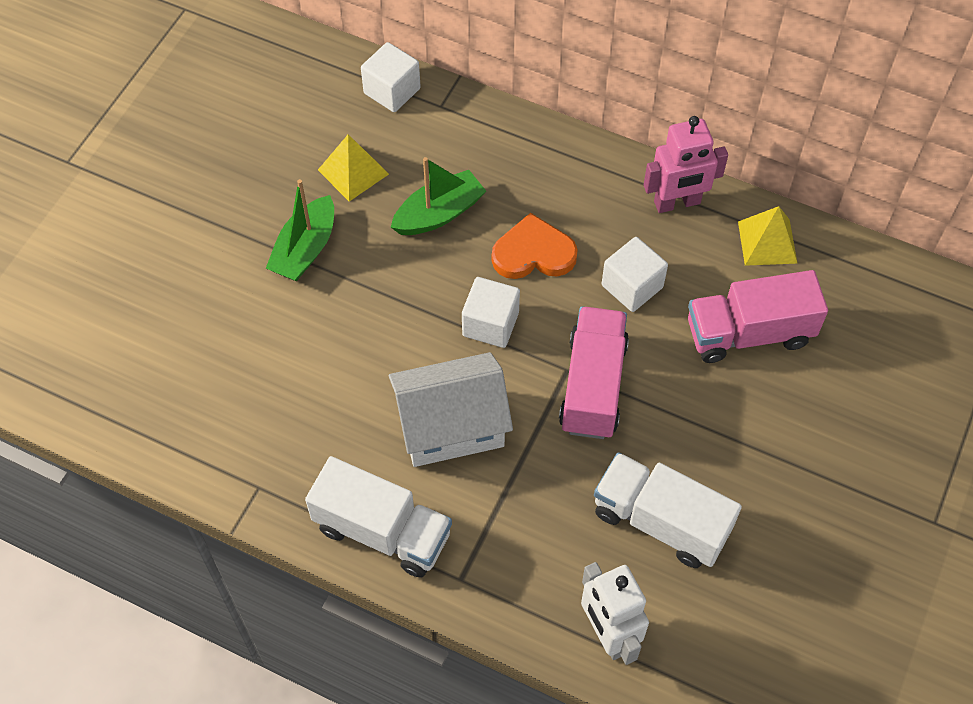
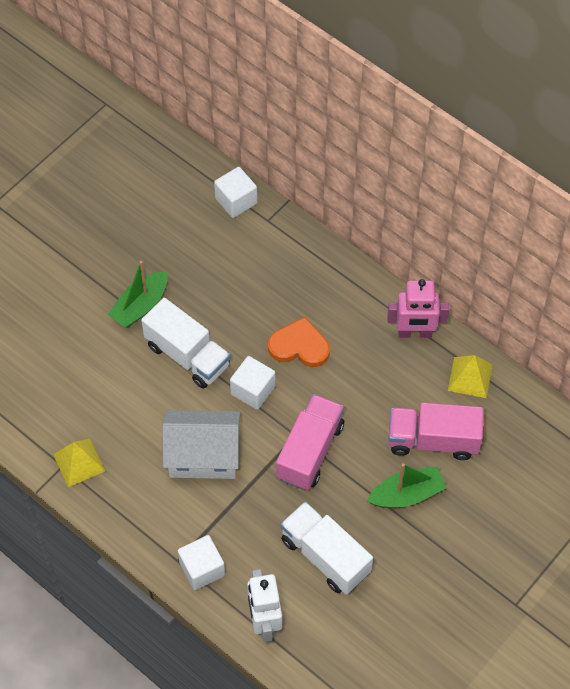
camera: 15 degrees right, 0 degrees up
(353, 172) = (190, 256): yellow pyramid -> yellow pyramid (79, 462)
(382, 531) = (135, 515): white truck -> white truck (187, 355)
(439, 213) = (242, 301): green boat -> green boat (407, 494)
(632, 286) = (361, 387): white cube -> white cube (202, 569)

